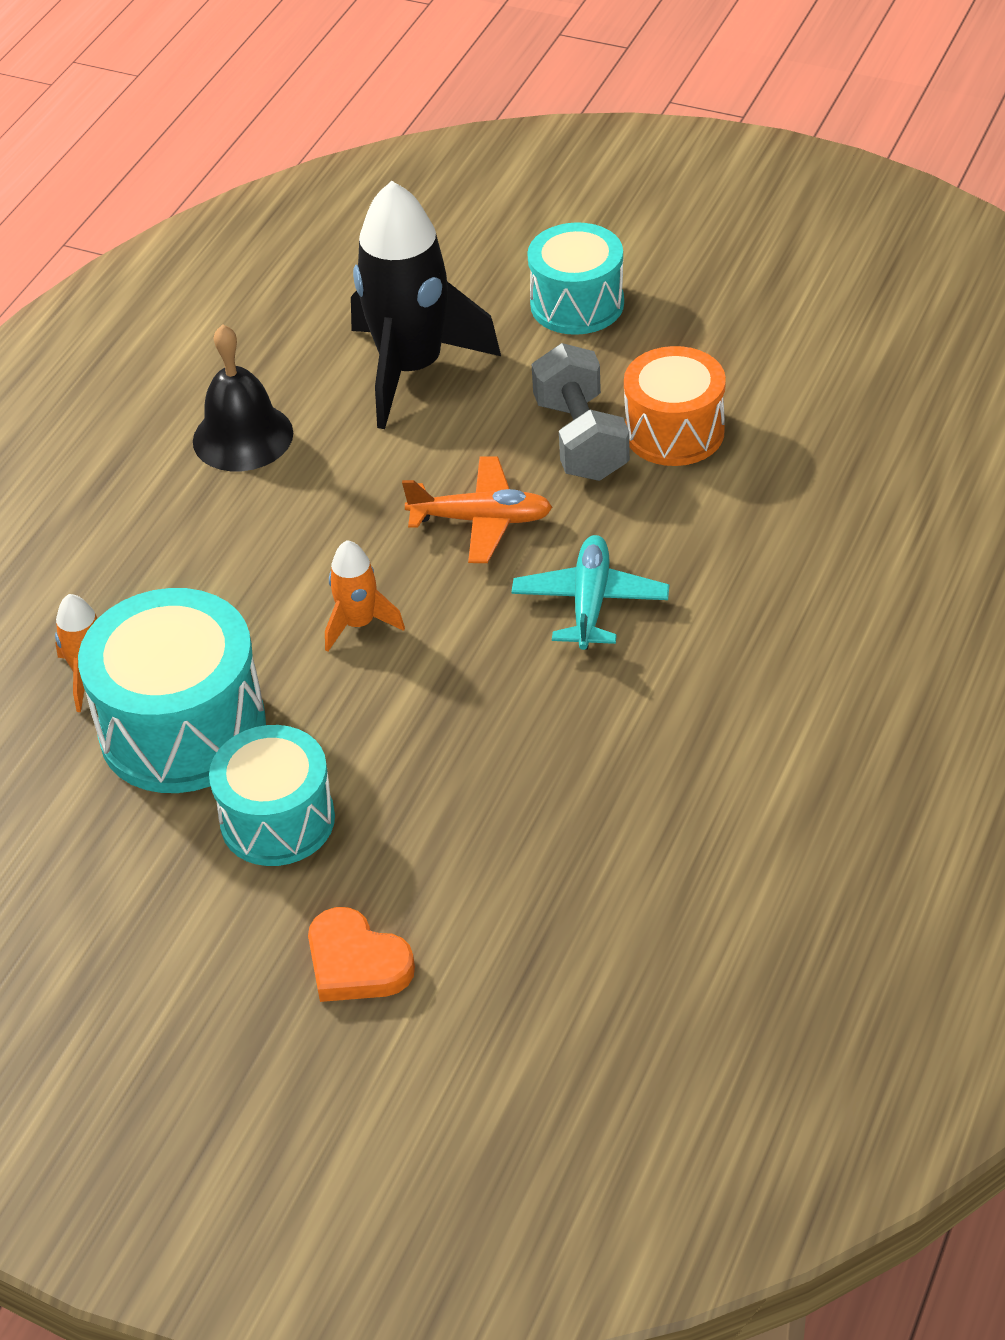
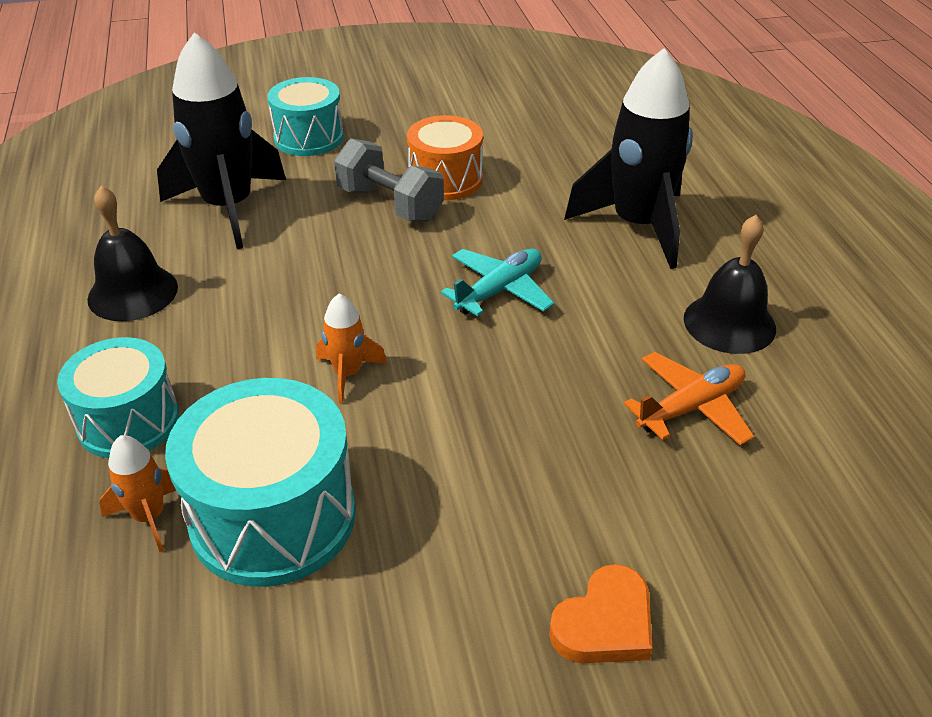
camera: 40 degrees left, 5 degrees down
(277, 820) = (425, 546): turquoise drum -> turquoise drum (128, 421)
(356, 963) = (605, 623): orange heart -> orange heart turned 45 degrees counterclockwise
(481, 520) = (371, 273): orange plane -> orange plane (690, 408)
(590, 603) = (499, 290): turquoise plane -> turquoise plane turned 75 degrees clockwise
(793, 760) = (729, 323): none -> black bell
(830, 594) = (638, 225): none -> black rocket

